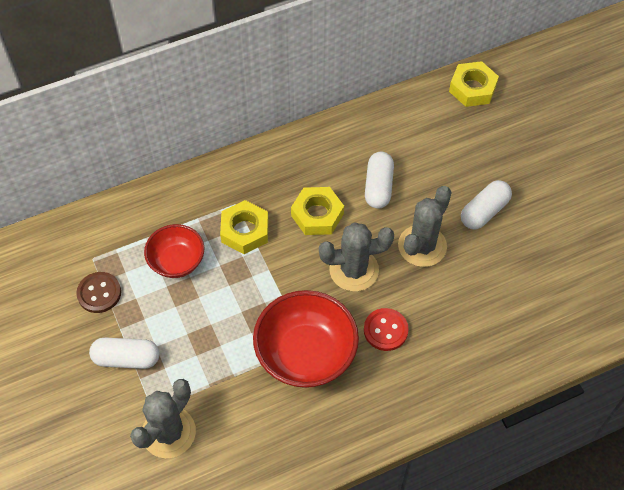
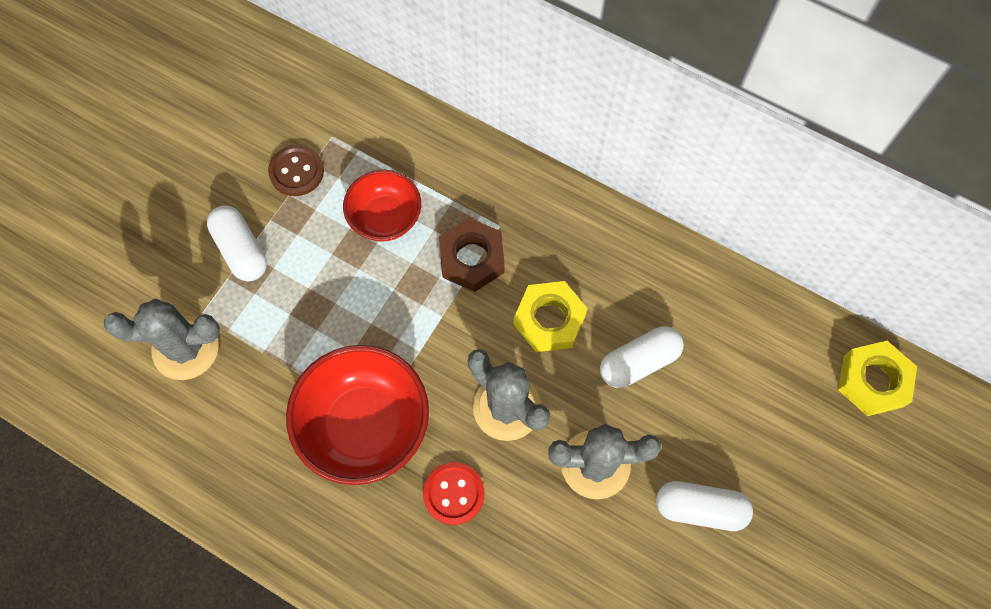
camera: 55 degrees right, 10 degrees up
(245, 231) = (472, 258): yellow nut -> brown nut

